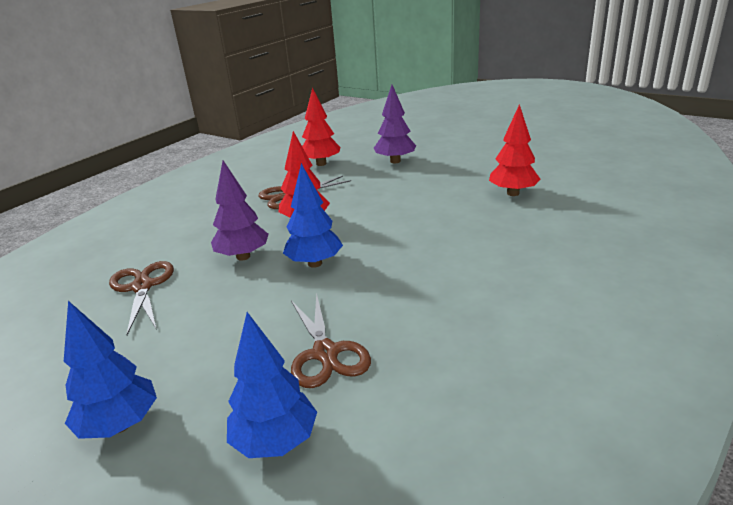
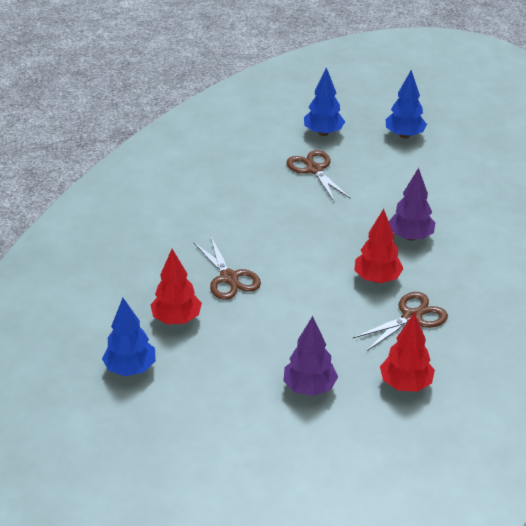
camera: 170 degrees right, 10 degrees up
(142, 287) = (470, 208): brown scissors -> brown scissors (229, 278)
(315, 263) = (347, 231): blue tree -> blue tree (130, 369)

